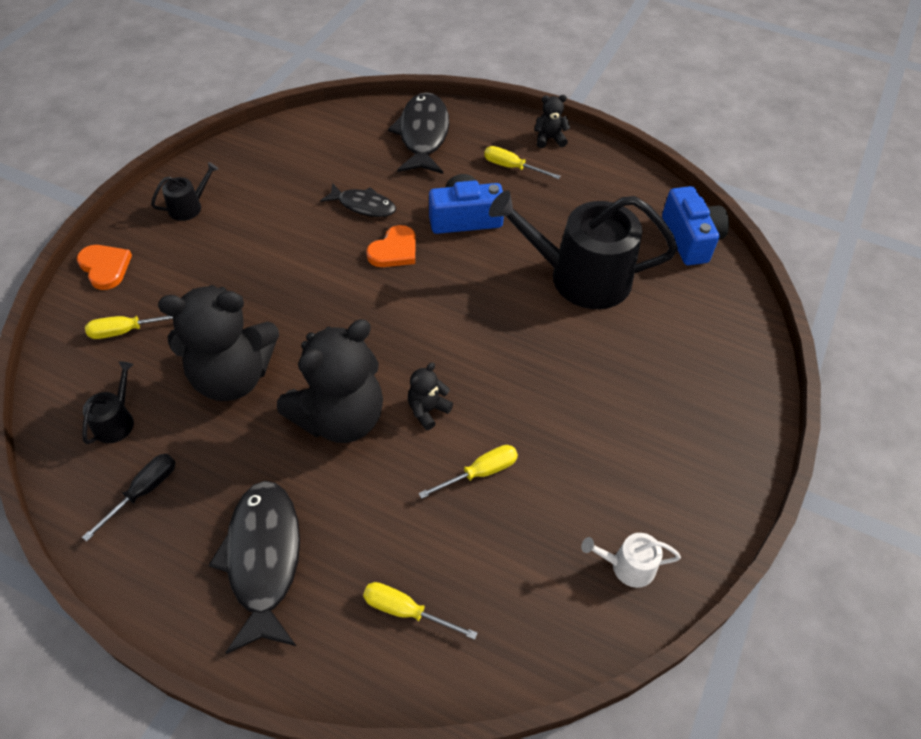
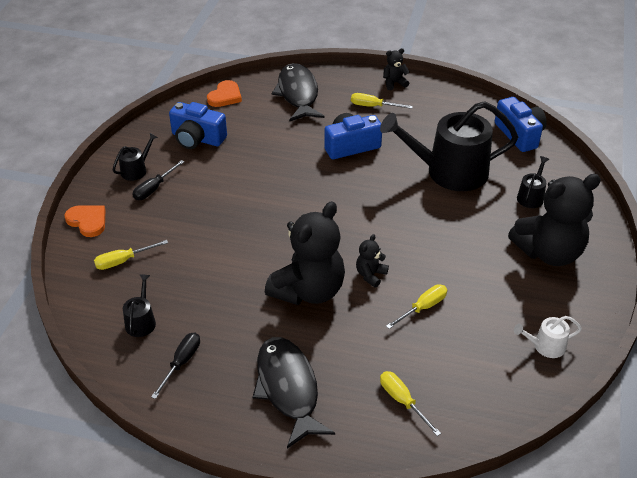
camera: 10 degrees left, 10 degrees down
(201, 236) = (154, 188): none -> black screwdriver
(233, 376) = (218, 278): black teddy bear -> black teddy bear (549, 252)
(278, 176) = (197, 138): none -> blue camera
(363, 205) = (271, 149): black fish -> none
(394, 250) = (306, 175): orange heart -> orange heart (225, 96)
(406, 611) = (402, 401): yellow screwdriver -> yellow screwdriver turned 45 degrees clockwise
(678, 332) = (531, 196): none -> black watering can

